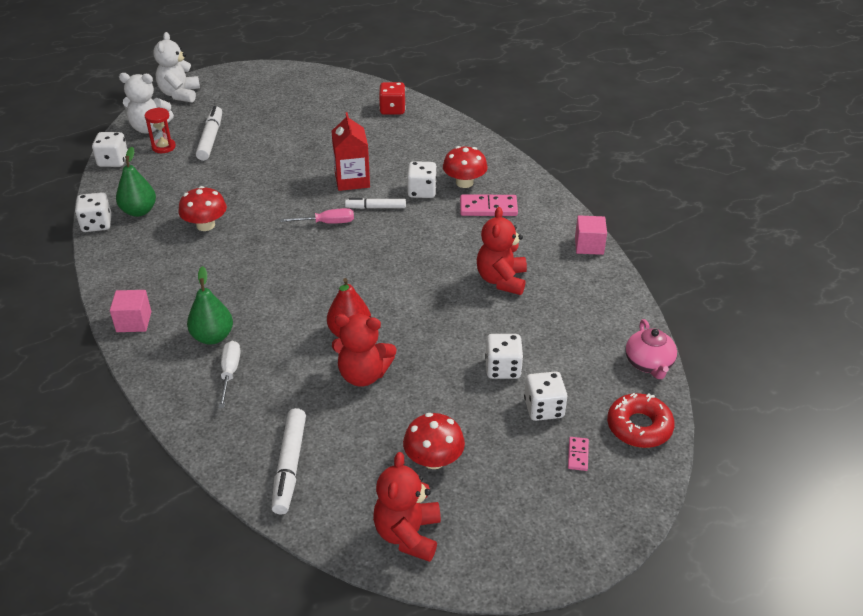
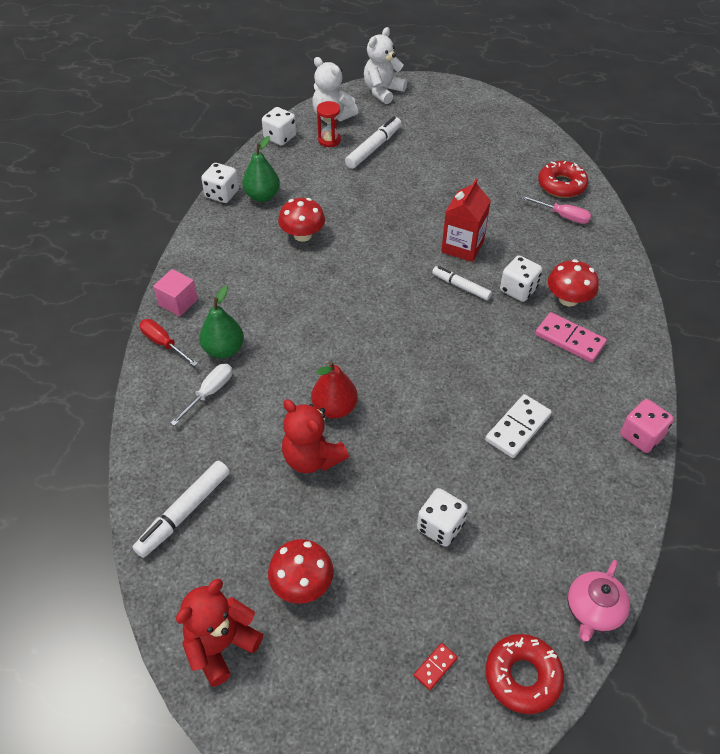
camera: 35 degrees right, 10 degrees up
(149, 358) = (163, 343): none -> red screwdriver
(327, 223) = (405, 282): pink screwdriver -> pink screwdriver (563, 216)
(392, 109) = (561, 185): red dice -> red donut
(501, 280) = (517, 427): red teddy bear -> white domino
(544, 408) = (444, 594): white dice -> none
(578, 455) = (435, 667): pink domino -> red domino
(589, 245) = (641, 436): pink cube -> pink dice

